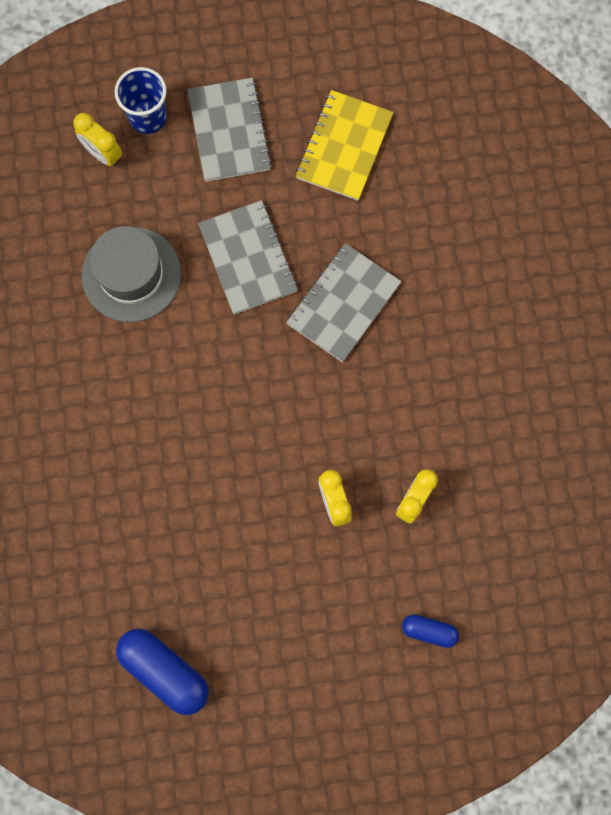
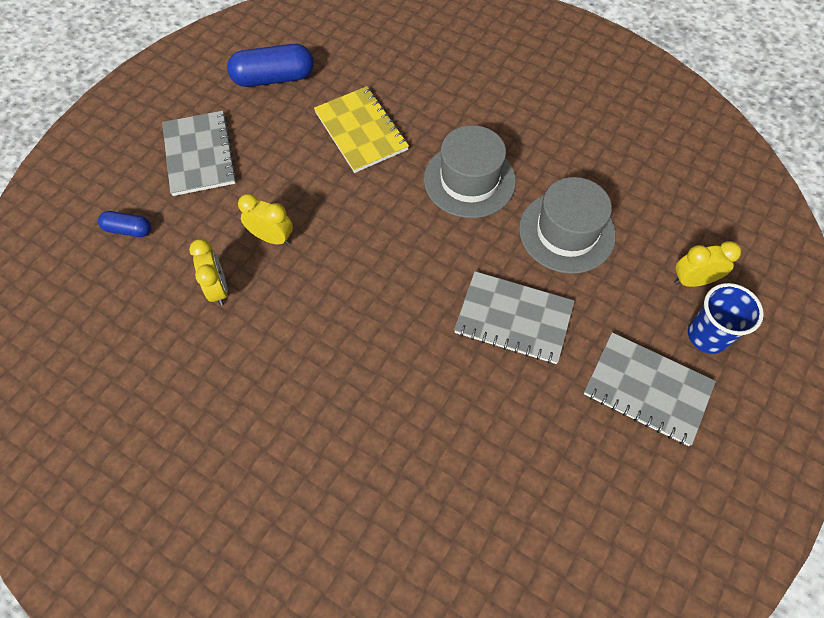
camera: 130 degrees right, 15 degrees down
(140, 390) = (469, 180): none -> grey hat
(343, 304) = (413, 360): grey notebook -> grey notebook (199, 155)
(344, 147) = (559, 476): yellow notebook -> yellow notebook (361, 131)
(429, 631) = (128, 230): blue capsule -> blue capsule turned 45 degrees clockwise

